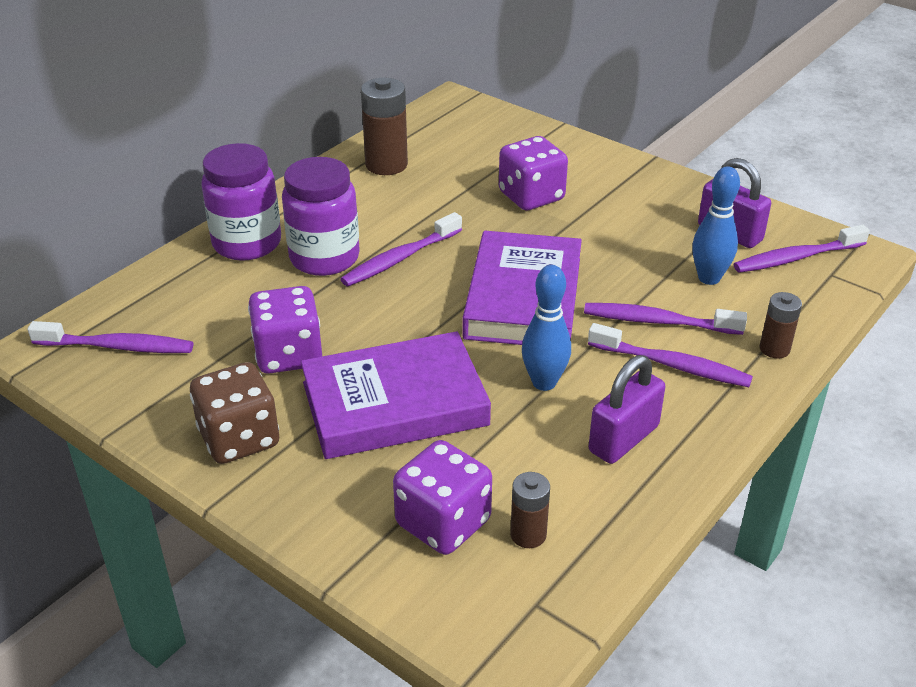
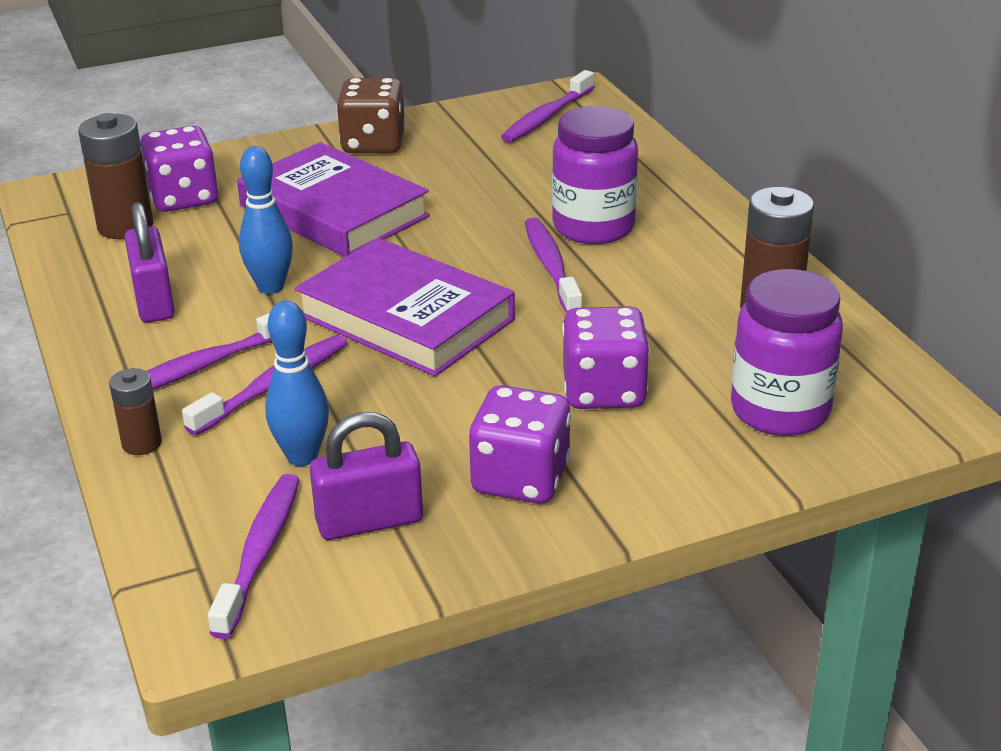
camera: 120 degrees right, 5 degrees down
(247, 243) = (660, 194): purple jar -> purple jar (780, 410)
(288, 355) = (454, 180): purple dice -> purple dice (520, 479)
(395, 404) = (333, 211): purple book -> purple book turned 60 degrees counterclockwise
(528, 534) = (125, 226): brown battery -> brown battery, size x1.74

